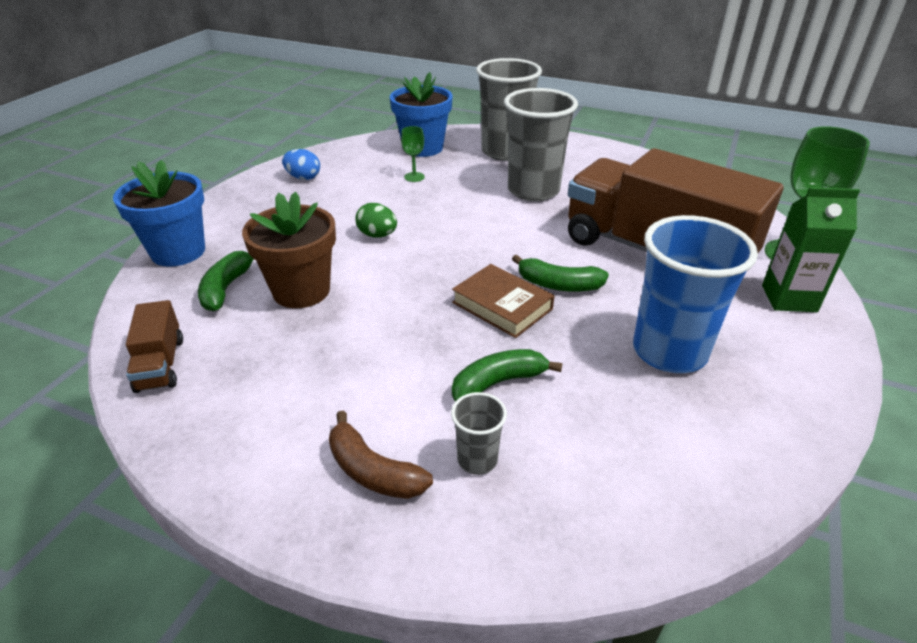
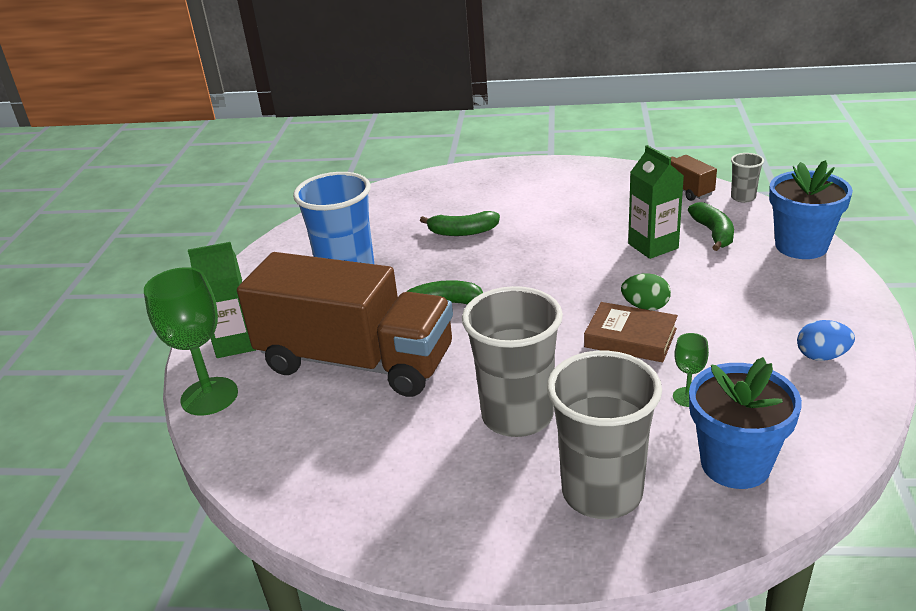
camera: 165 degrees right, 5 degrees down
(301, 291) = (653, 246): brown flower pot -> green carton
(373, 471) = (509, 185): brown banana -> none
(477, 460) = (457, 201): grey cup -> grey cup (743, 197)
(498, 383) = (462, 232): green banana -> green banana turned 45 degrees clockwise
(502, 306) = (484, 276): brown book -> brown book (630, 338)

